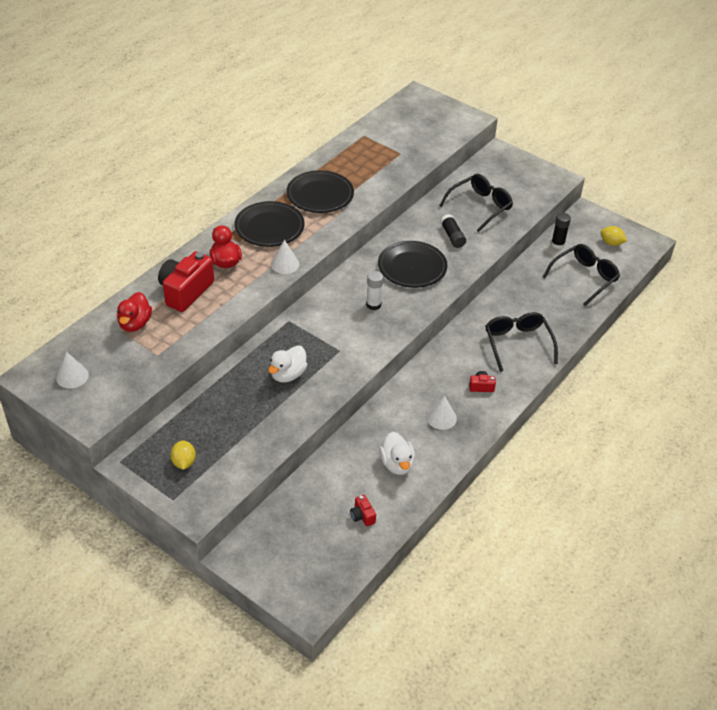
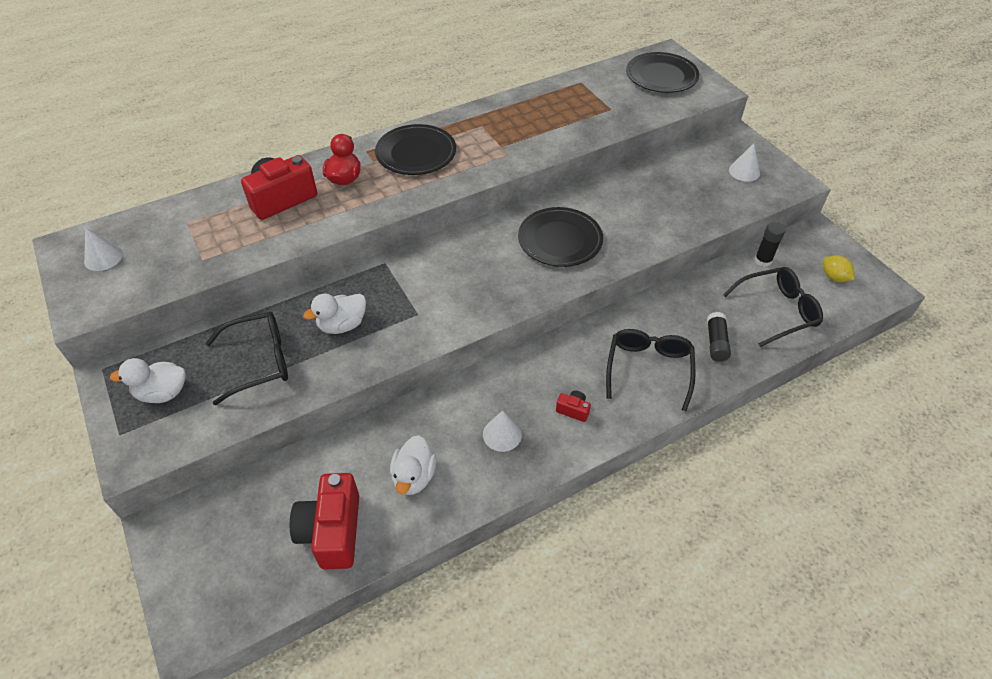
camera: 25 degrees right, 5 degrees up
(135, 324) = (206, 219): red duck -> none
(184, 462) = (162, 393): yellow lemon -> white duck
(285, 264) = (404, 197): white cone -> white cone (744, 171)
(320, 195) = (493, 132): black plate -> black plate (661, 76)
(362, 516) = (332, 531): red camera -> red camera, size x2.25
(373, 305) = (489, 271): white glue stick -> none
(452, 236) = (628, 217): black glue stick -> black glue stick (716, 342)
(480, 206) = (680, 191): black glasses -> black glasses (259, 361)

